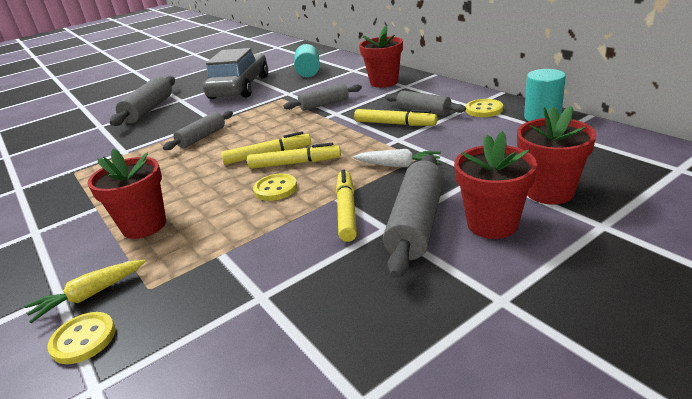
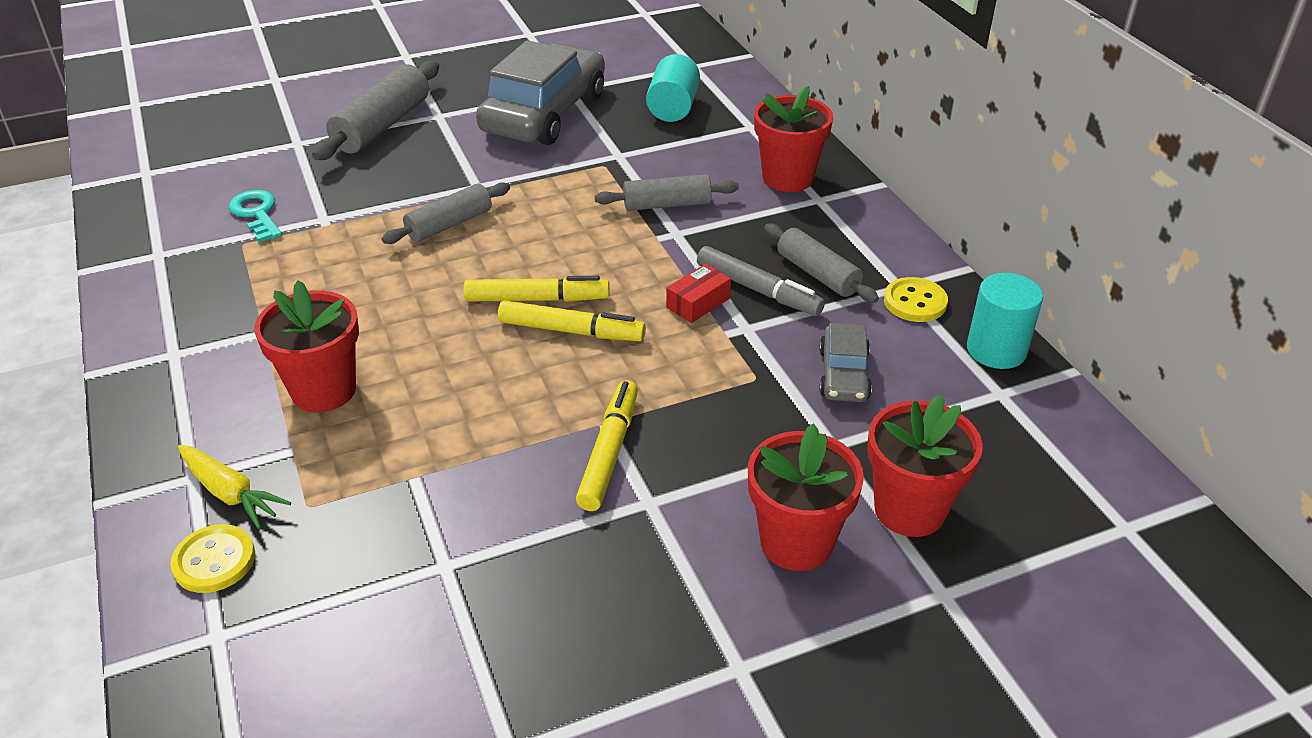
camera: 10 degrees right, 10 degrees up
(80, 158) = (257, 213): none -> turquoise key
(89, 296) = (231, 493): yellow carrot -> yellow carrot turned 120 degrees counterclockwise
(275, 189) = (525, 376): yellow button -> none
(364, 136) = (698, 303): none -> red box
(395, 124) = (758, 290): yellow marker -> grey marker
(399, 165) = (722, 385): white carrot -> none
(416, 223) = (694, 508): grey rolling pin -> none
(466, 145) = (844, 374): none -> grey car

